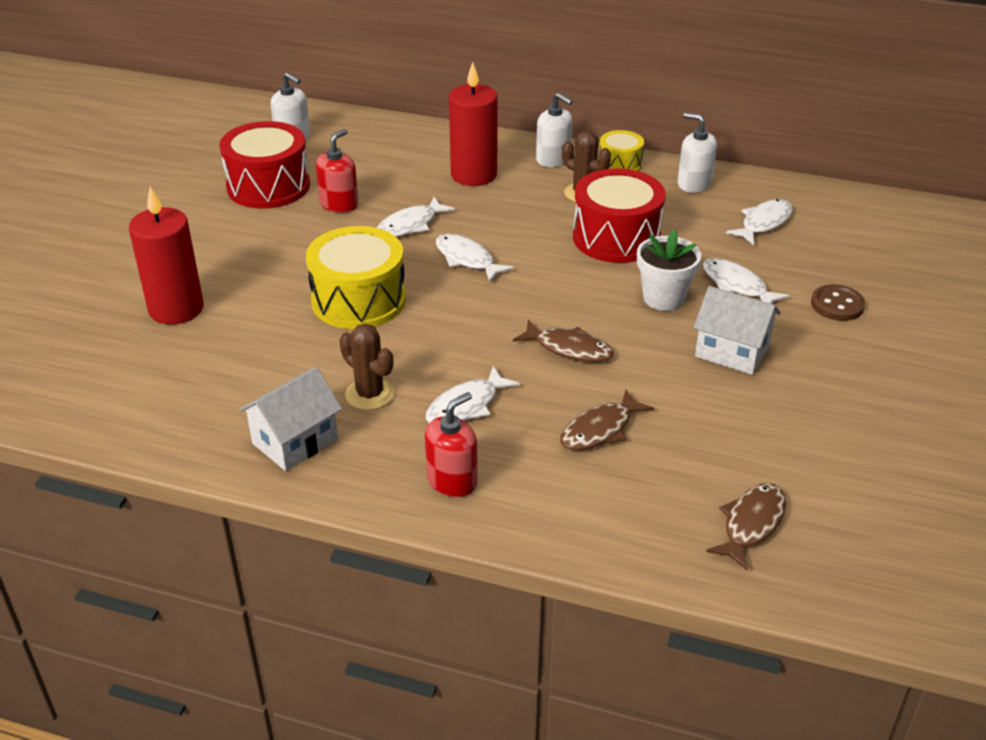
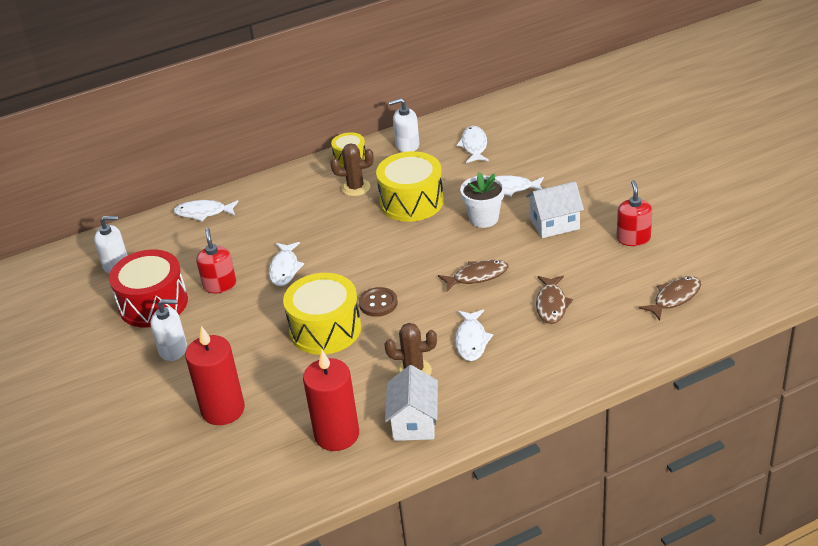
camera: 40 degrees left, 0 degrees up
(452, 481) = (521, 379): red soap dispenser -> red soap dispenser (633, 238)
(467, 259) = (349, 266): white fish -> white fish (203, 213)
(474, 175) = (274, 216): red candle -> red candle (337, 435)
(553, 159) = (307, 178): white soap dispenser -> white soap dispenser (173, 349)
(616, 237) = (411, 202): red drum -> yellow drum
(751, 524) = (674, 298): brown fish -> brown fish turned 60 degrees clockwise
(837, 305) = (568, 168): brown button -> brown button (378, 303)

